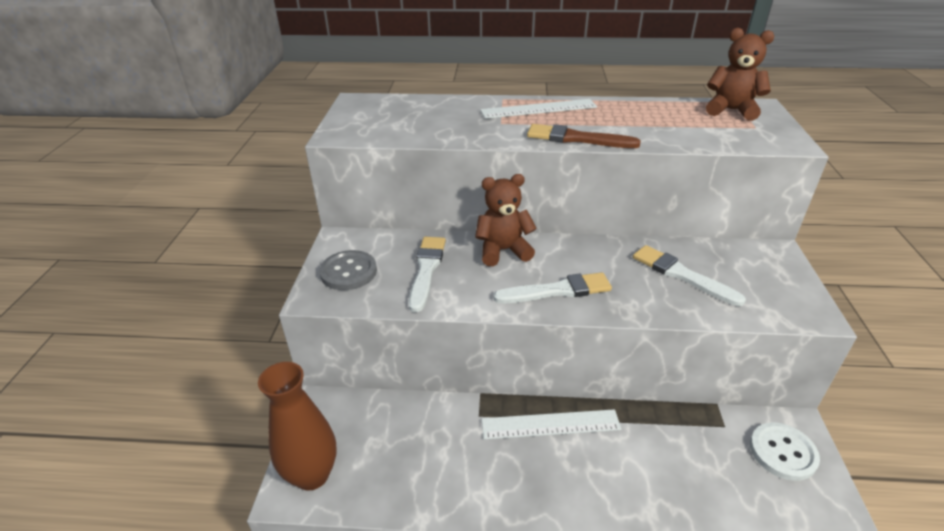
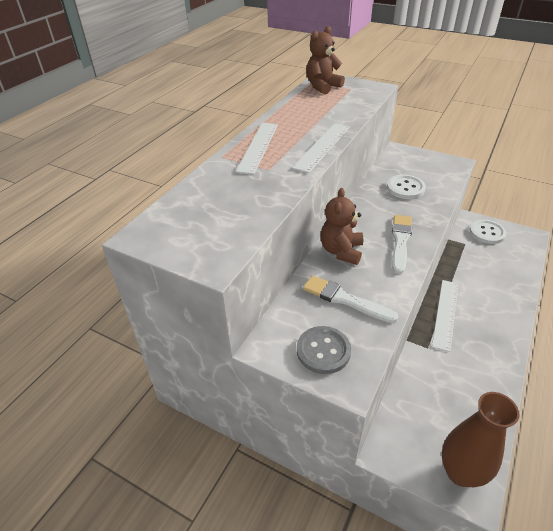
camera: 65 degrees left, 5 degrees up
(576, 139) = (322, 147): brown brush -> white ruler
(681, 275) = (405, 188): white brush -> white button

